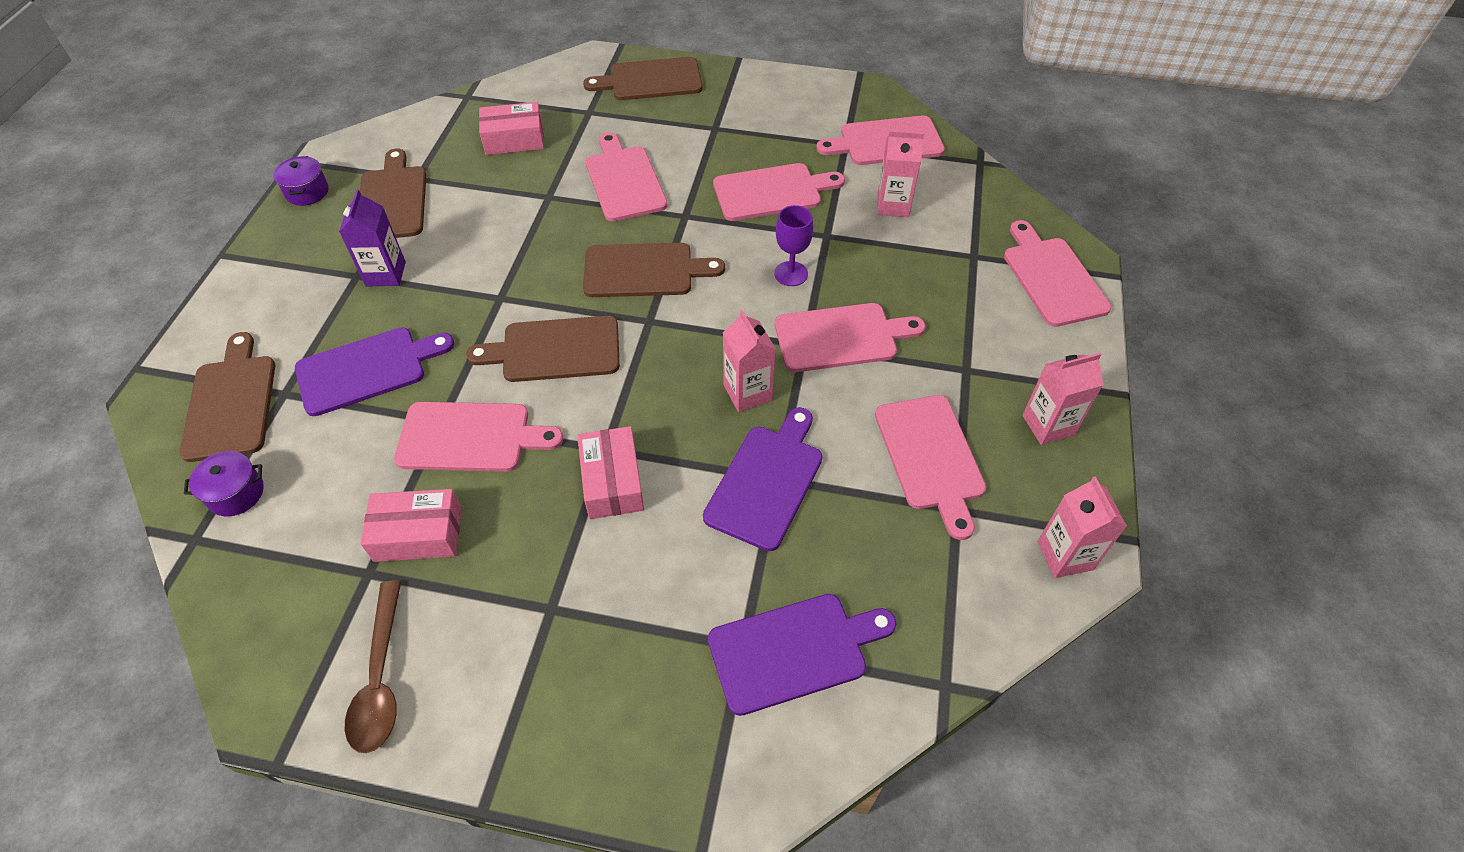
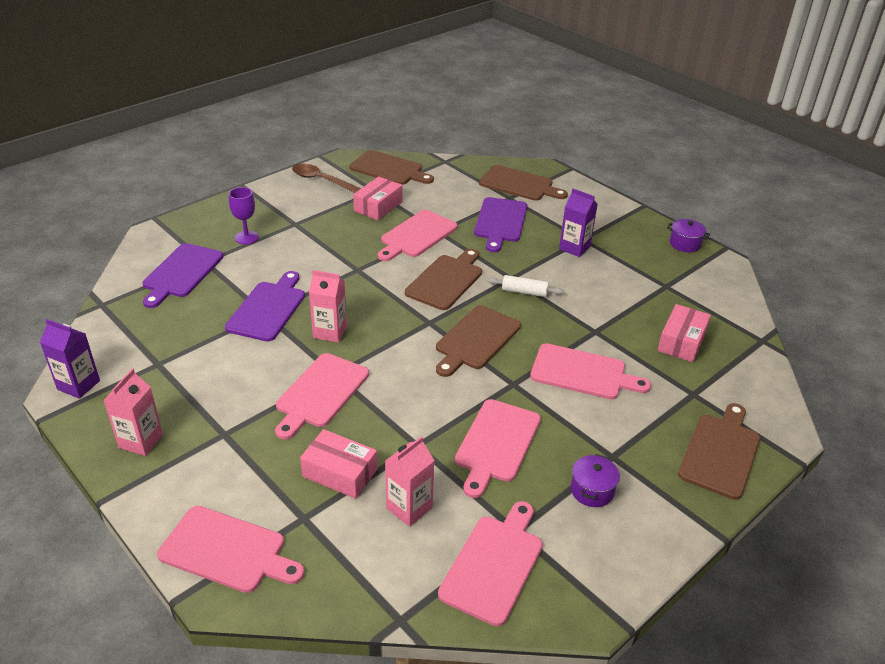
camera: 125 degrees right, 15 degrees down
(236, 493) = (459, 174): purple pot -> purple pot (592, 490)
(392, 200) = (648, 270): brown cutting board -> brown cutting board (389, 169)
(521, 274) = (524, 292): none -> white rolling pin
(612, 481) = (335, 263): pink box -> pink box (340, 473)
(766, 481) = (268, 309): purple cutting board -> purple cutting board turned 135 degrees counterclockwise
(791, 274) = (400, 403): purple goblet -> purple goblet (246, 237)
(930, 457) = (197, 375): pink cutting board -> none
(1065, 555) = (78, 385): pink carton -> purple carton

